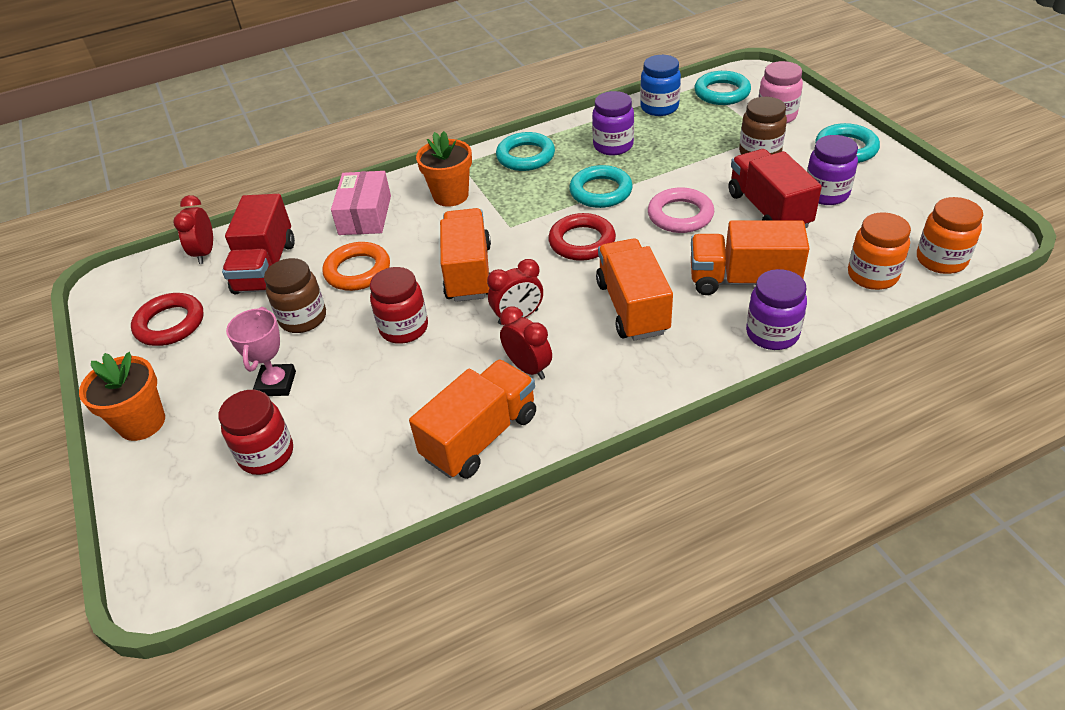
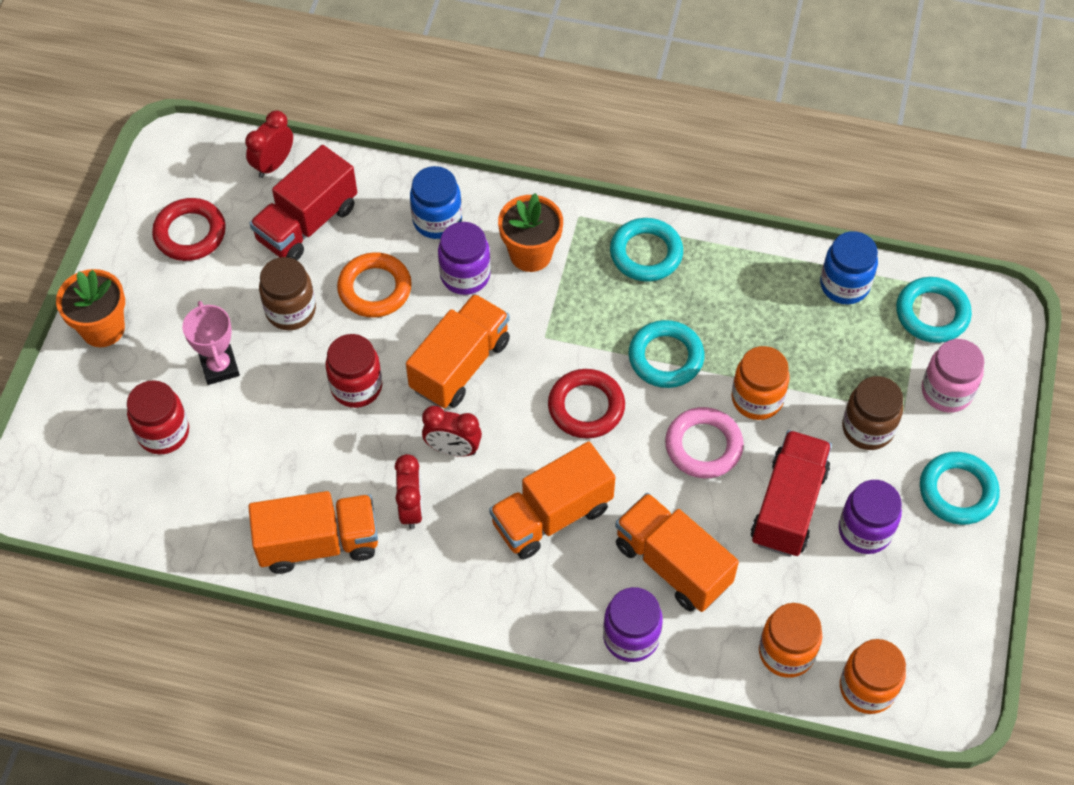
camera: 35 degrees right, 15 degrees up
(276, 384) = (219, 367): pink trophy -> pink trophy turned 60 degrees counterclockwise
(365, 215) = (437, 220): pink box -> blue jar
(613, 146) = (740, 305): purple jar -> purple jar (465, 275)
(632, 307) = (551, 515): orange truck -> orange truck turned 150 degrees counterclockwise
(680, 177) = (757, 399): none -> orange jar

